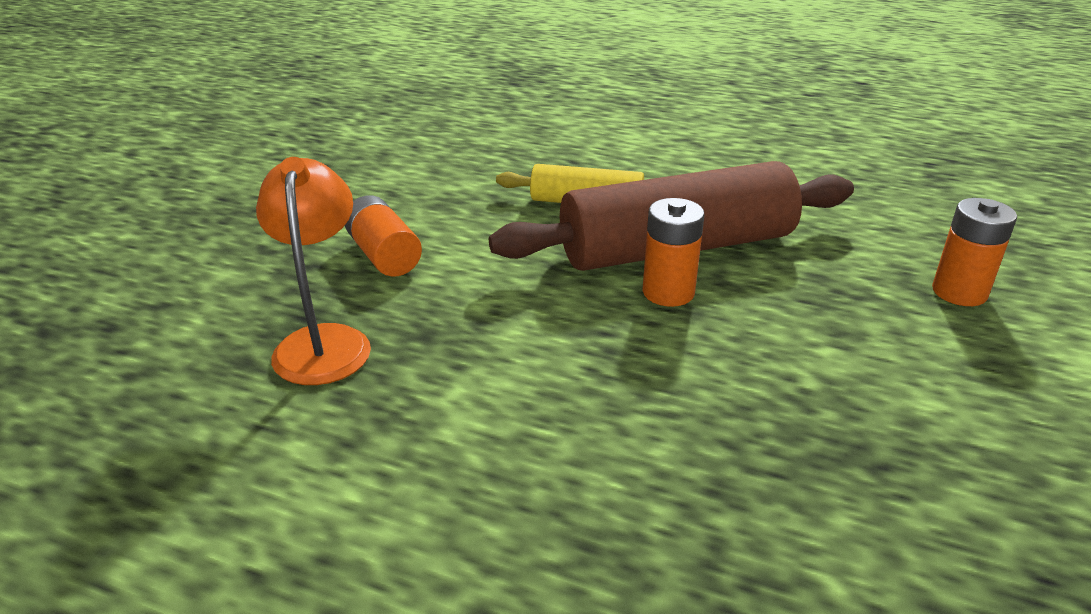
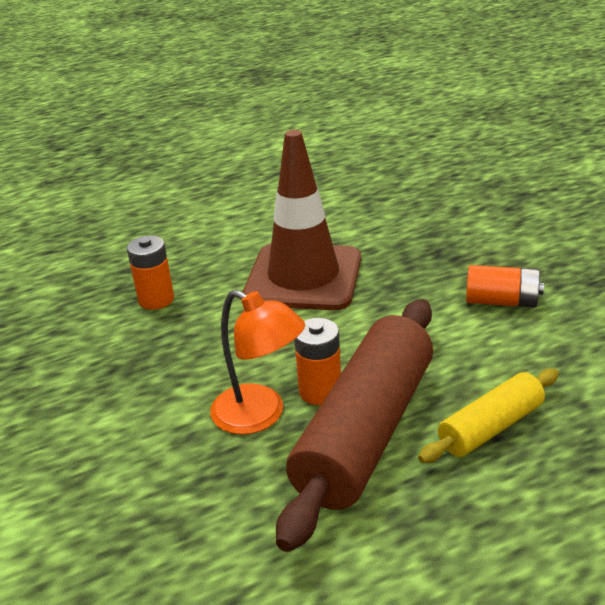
camera: 135 degrees right, 0 degrees up
(324, 341) = (423, 257): orange lamp -> orange lamp (260, 416)
(480, 420) = (303, 277): none -> brown traffic cone
(959, 292) = (129, 541): orange battery -> orange battery (156, 299)

